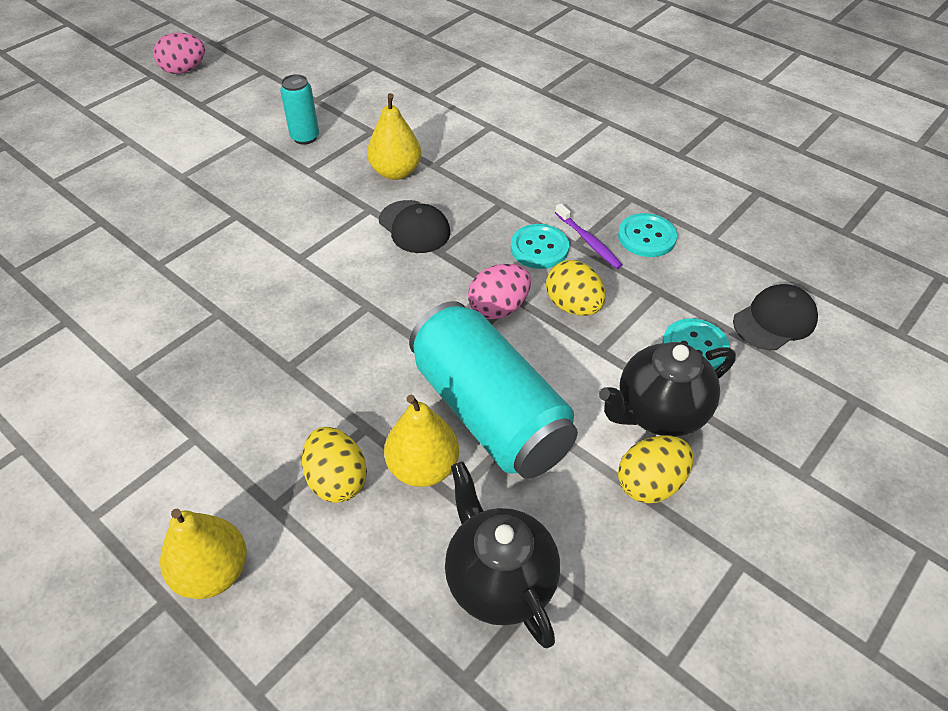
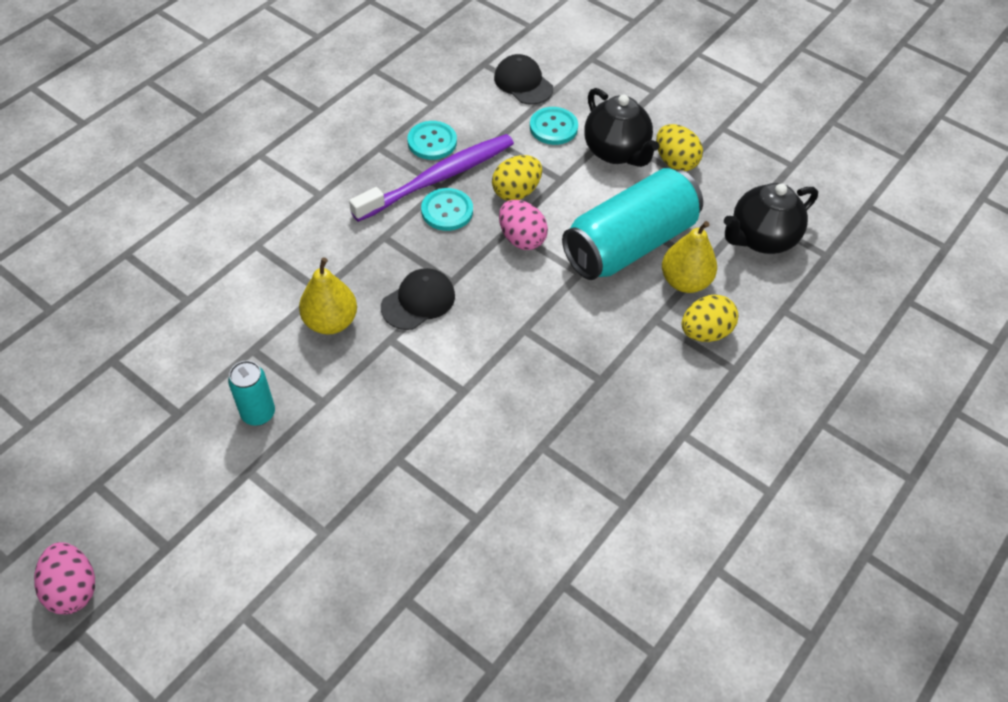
camera: 95 degrees left, 5 degrees up
(213, 572) = (794, 398): yellow pear -> none
(588, 241) = (437, 178): purple toothbrush -> purple toothbrush, size x2.15

